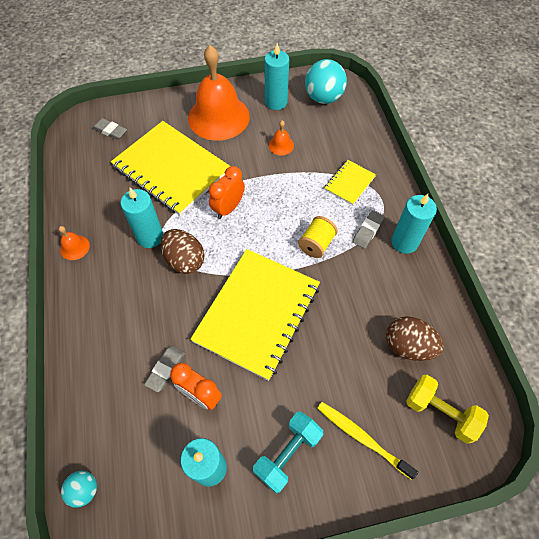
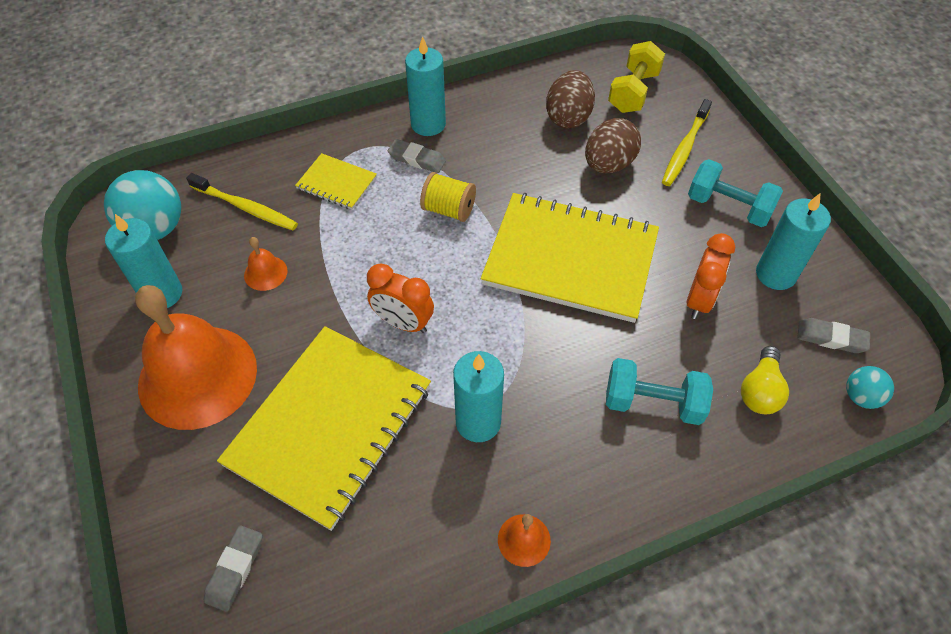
camera: 100 degrees left, 5 degrees down
(115, 412) = (760, 390): none -> yellow light bulb
(130, 337) = (653, 403): none -> turquoise dumbbell
(166, 369) = (682, 346): grey eraser -> grey eraser (831, 338)
(185, 260) = (510, 362): brown egg -> brown egg (608, 164)
(334, 137) = (246, 208): none -> yellow toothbrush

